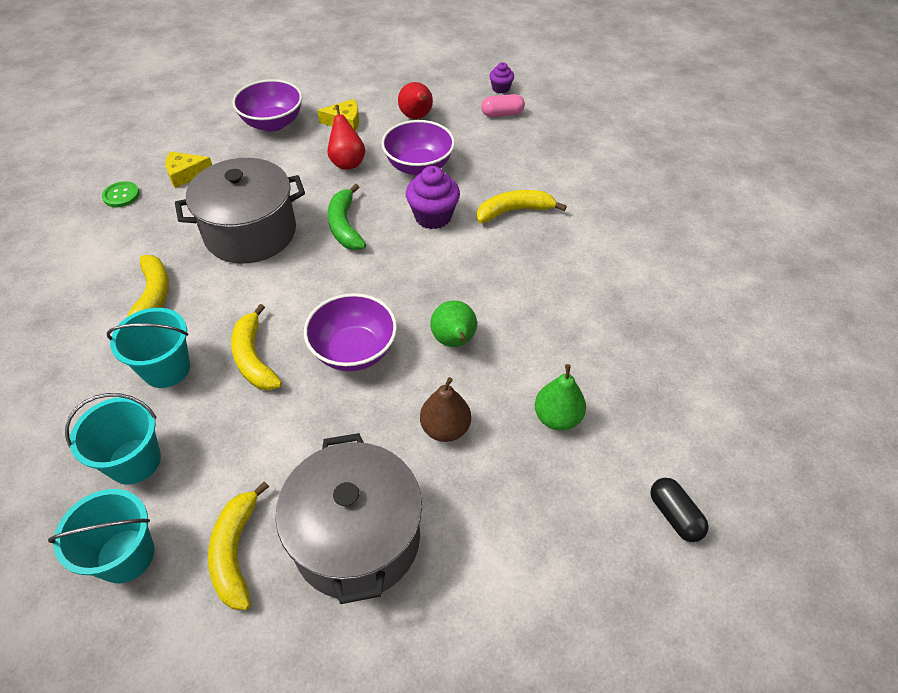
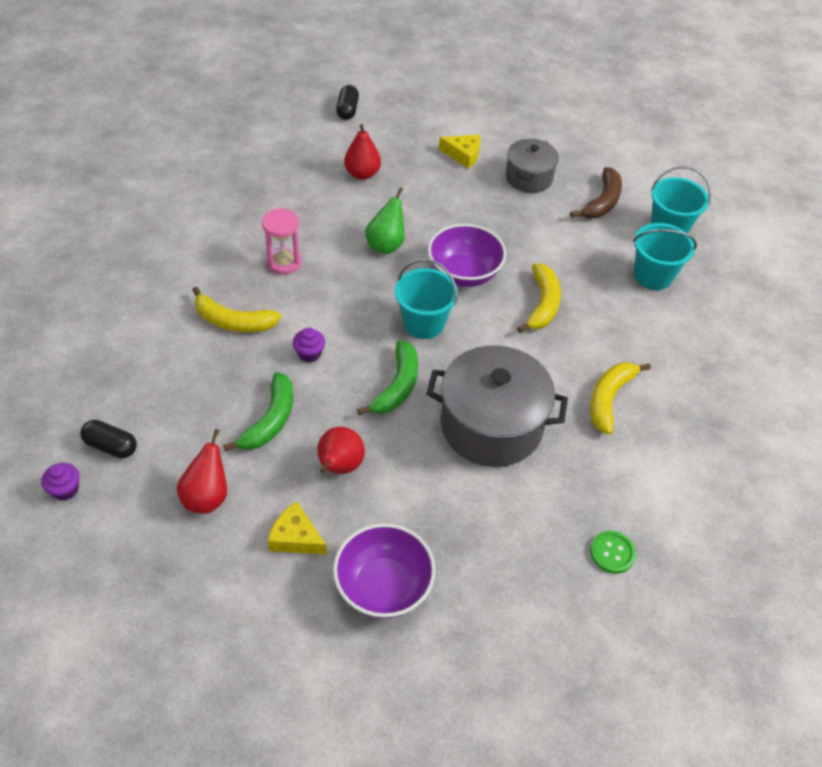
camera: 150 degrees left, 0 degrees up
(166, 369) = (614, 328): turquoise bucket -> turquoise bucket (424, 323)
(186, 174) = (528, 549): yellow cheese -> yellow cheese (463, 155)
(236, 552) = (602, 202): yellow banana -> brown banana
(357, 538) = (529, 177): grey pot -> grey pot, size x0.58
(419, 166) = (270, 420): purple bowl -> green banana
(433, 216) = (309, 354): purple cupcake -> purple cupcake, size x0.56
(445, 428) = (437, 200): brown pear -> none
(502, 114) = (111, 446): pink capsule -> black capsule
(528, 275) = (284, 262): none -> pink hourglass
(557, 417) = (362, 174): green pear -> red pear

